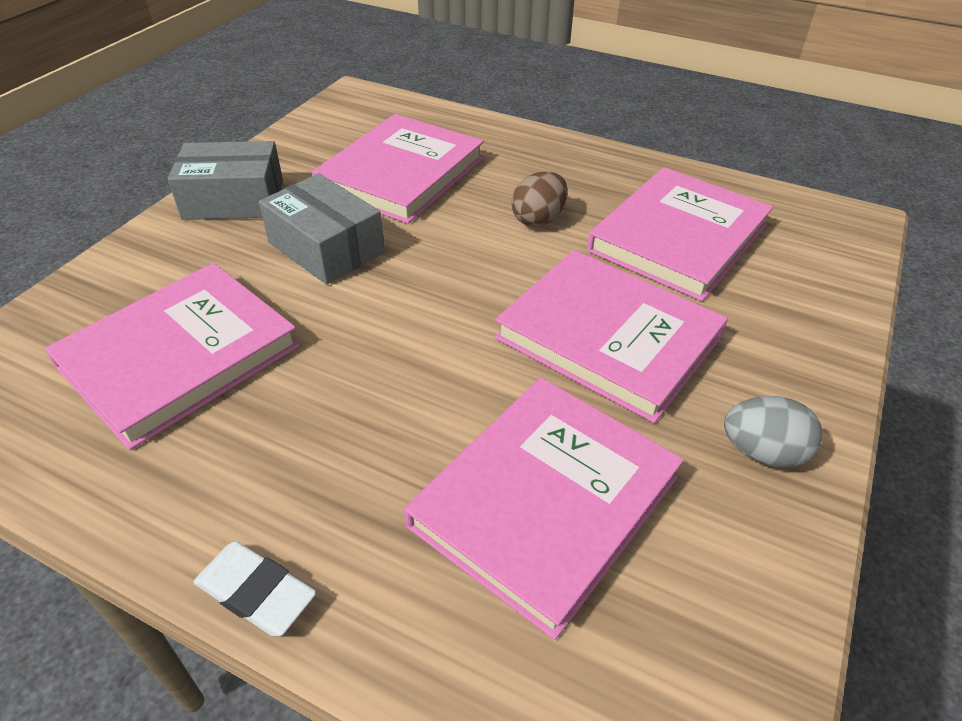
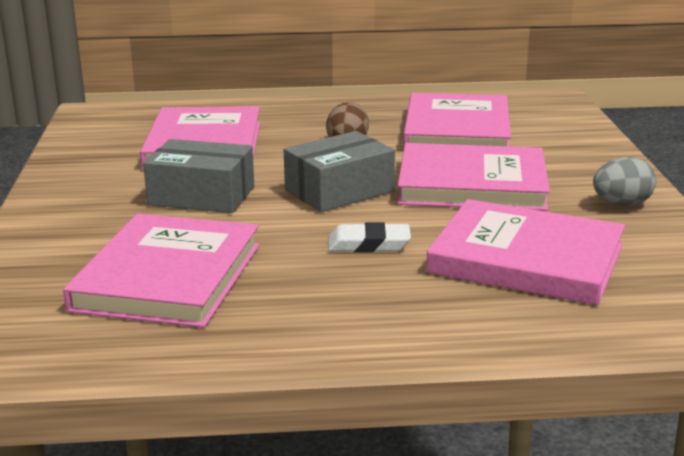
camera: 30 degrees left, 20 degrees down
(234, 200) = (76, 191): grey box -> grey box (339, 191)
(256, 592) = (399, 350): white eraser -> white eraser (369, 244)
(545, 501) = (526, 259): pink book -> pink book turned 75 degrees counterclockwise

